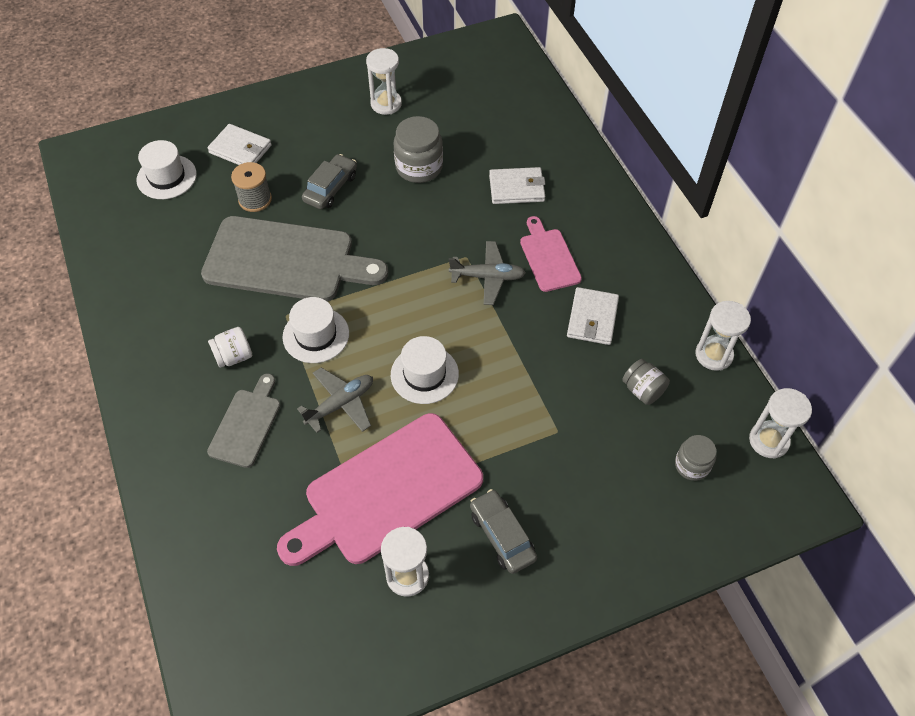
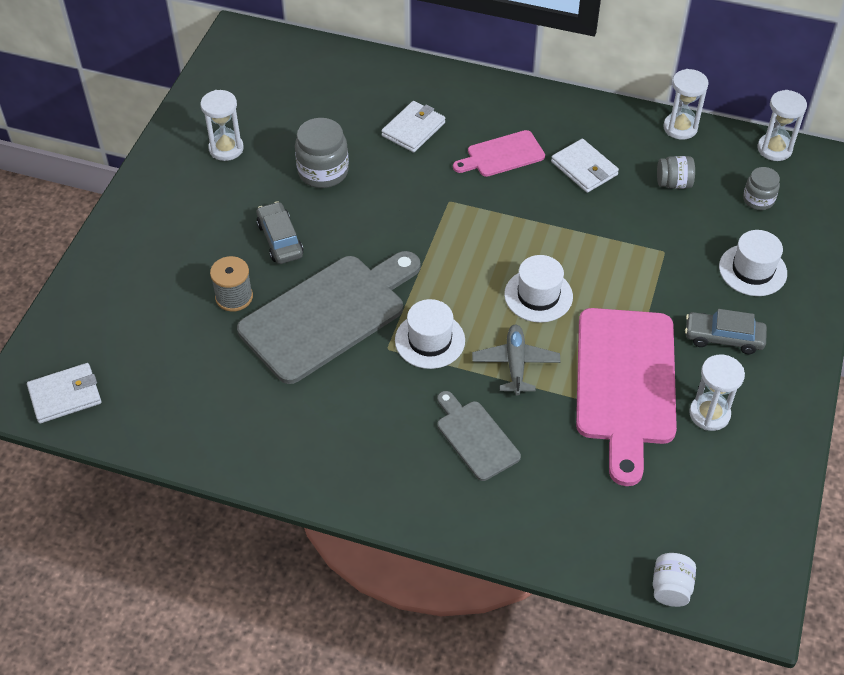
camera: 50 degrees left, 5 degrees down
(166, 177) = (131, 344): white hat -> white hat (752, 270)
(234, 356) = (395, 407): white jar -> white jar (670, 588)
(240, 149) = (160, 273): white wallet -> white wallet (65, 395)
(487, 277) = (483, 201): grey plane -> none
(548, 257) = (502, 155): pink cutting board -> pink cutting board turned 45 degrees counterclockwise

